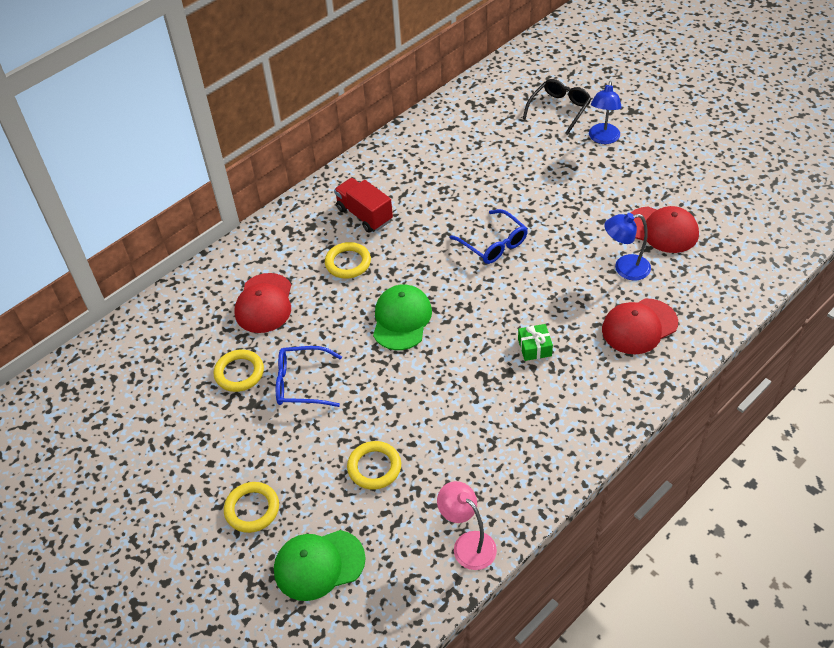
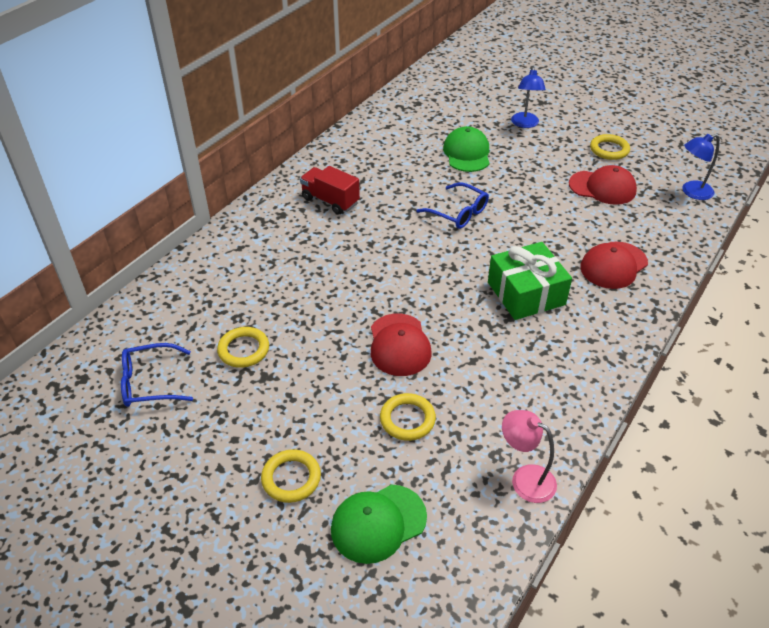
camera: 15 degrees left, 5 degrees down
(264, 303) = (253, 285): red cap -> red cap (399, 345)
(302, 383) = (311, 351): blue glasses -> blue glasses (150, 383)
(348, 263) = (326, 241): yellow ring -> yellow ring (609, 150)
(401, 319) = (392, 283): green cap -> green cap (467, 153)
(534, 347) = (526, 293): green gift -> green gift, size x2.15
(559, 109) = (479, 106): black glasses -> none
(624, 268) = (582, 220): blue lamp -> blue lamp (691, 192)

